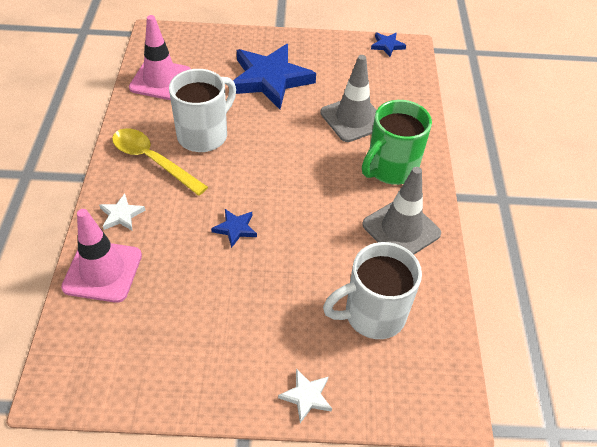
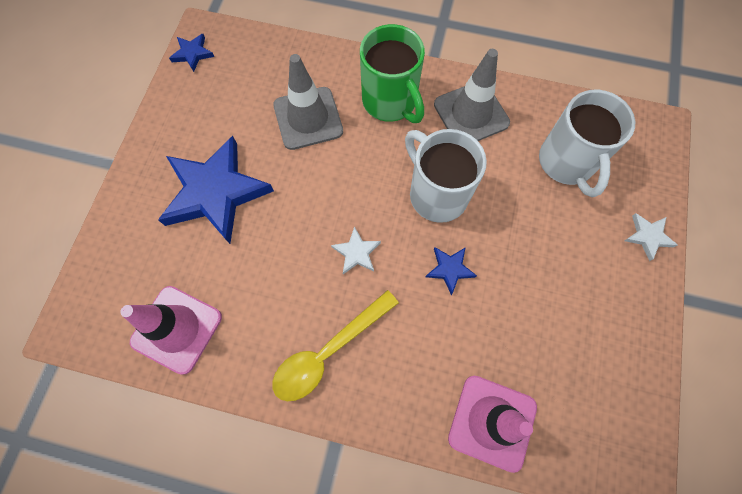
camera: 75 degrees left, 20 degrees up
(121, 215) = (411, 396): white star -> white star (356, 252)
(204, 135) = (297, 284): white mug -> white mug (436, 194)

